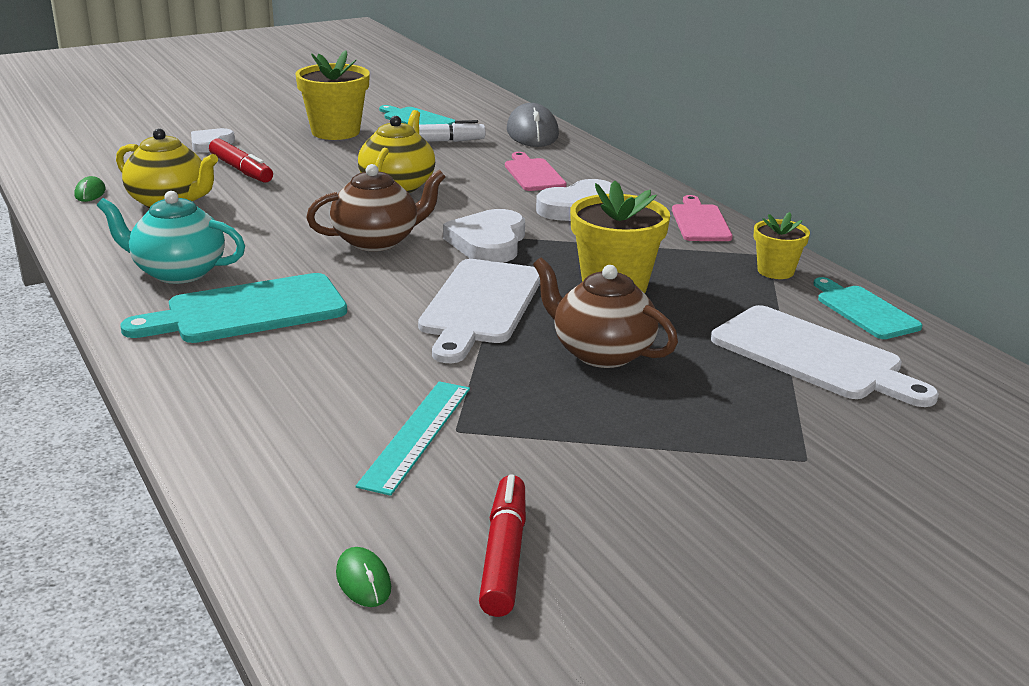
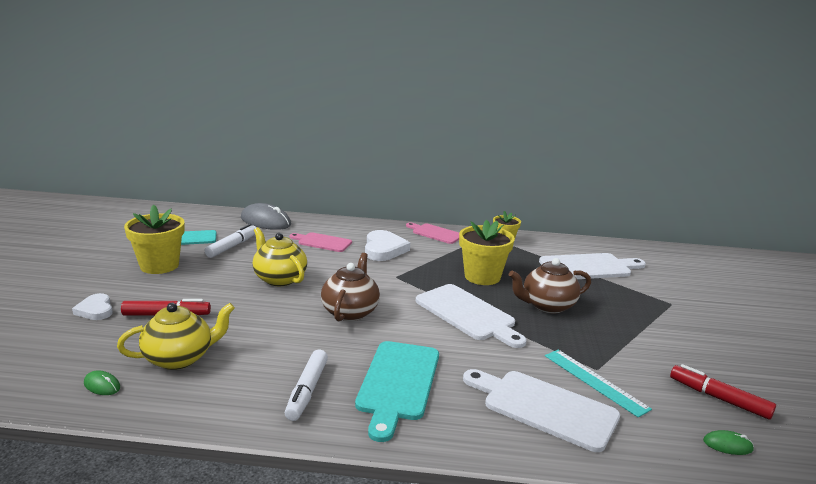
camera: 55 degrees left, 5 degrees down
(178, 272) = (307, 391): turquoise teapot -> white marker
(300, 411) = (544, 407): none -> white cutting board
(488, 242) = (394, 284): white heart -> none
(864, 310) = (557, 242): turquoise cutting board -> none

